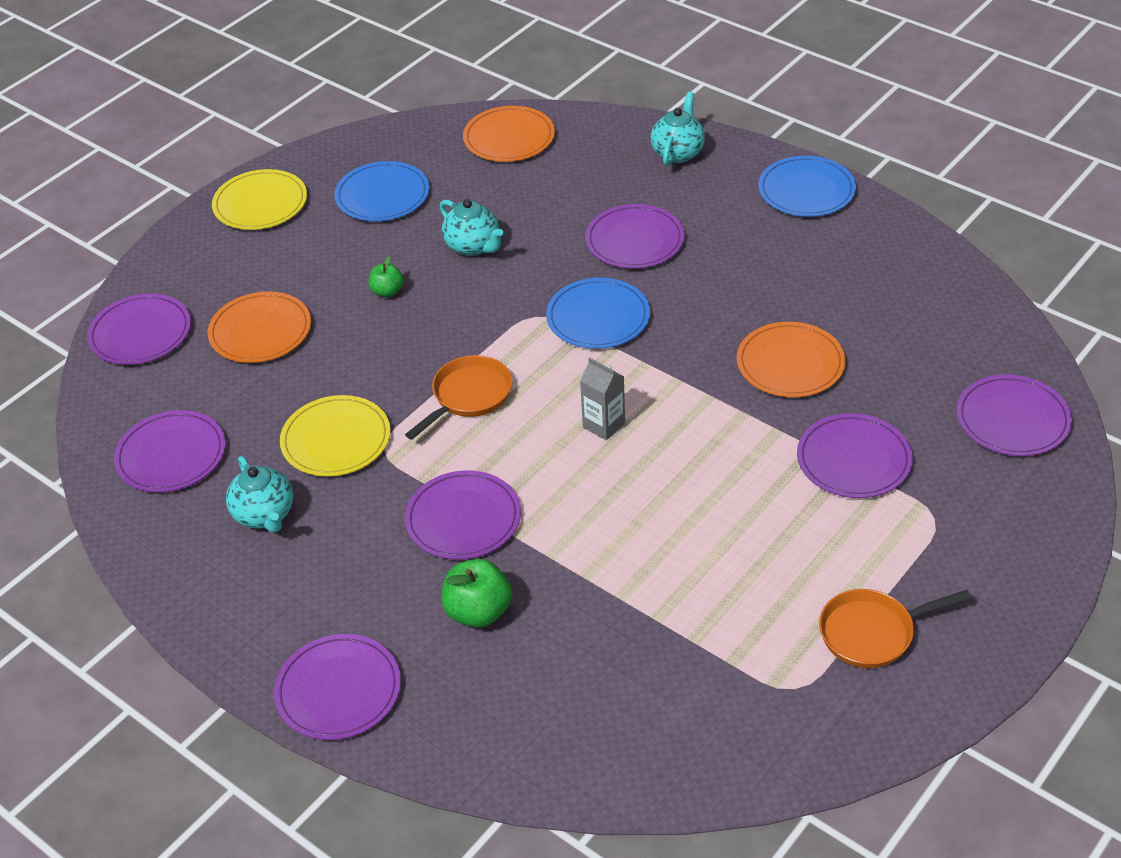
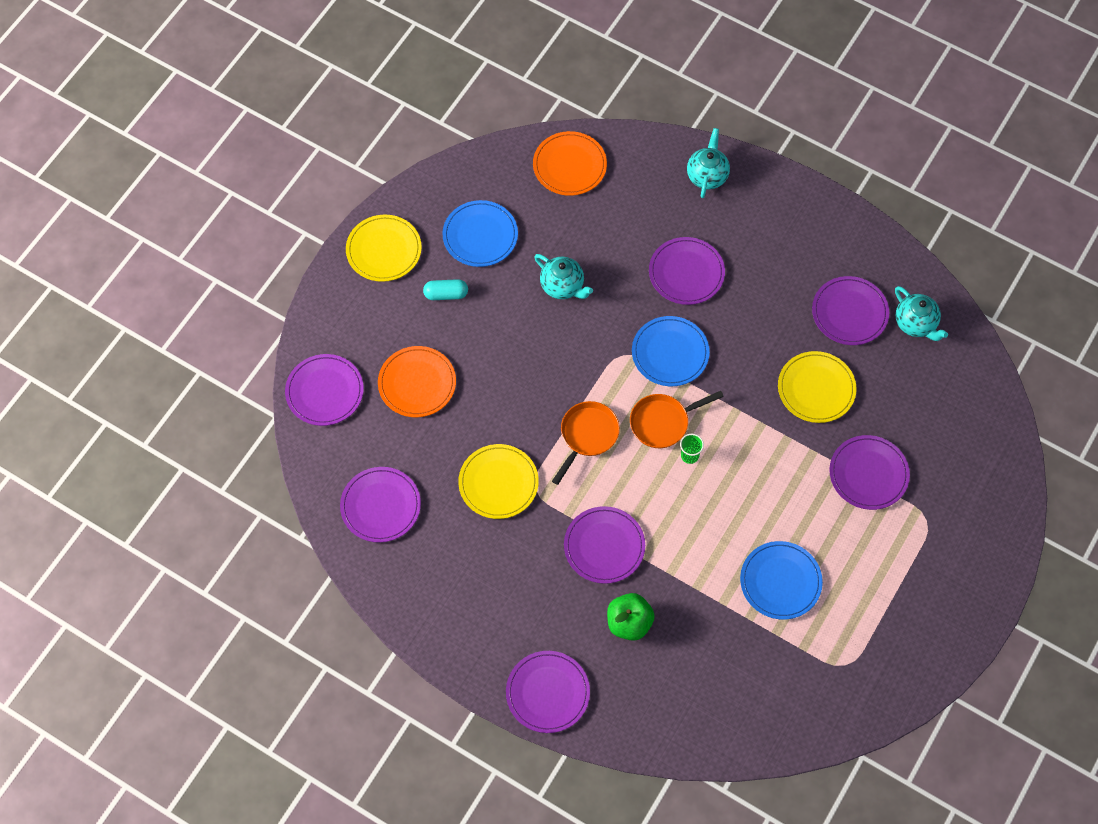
camera: 10 degrees left, 20 degrees up
(264, 515) = (462, 554): turquoise teapot -> turquoise teapot (915, 324)
(324, 247) = (446, 294): none -> turquoise capsule
(387, 292) = (505, 337): green apple -> none
(604, 425) = (689, 455): grey carton -> green cup
(790, 363) = (816, 388): orange plate -> yellow plate
(806, 190) = (811, 212): blue plate -> blue plate (780, 581)
(872, 632) = (892, 617): orange pan -> orange pan (663, 422)
(1012, 419) = (975, 430): purple plate -> purple plate (849, 312)

